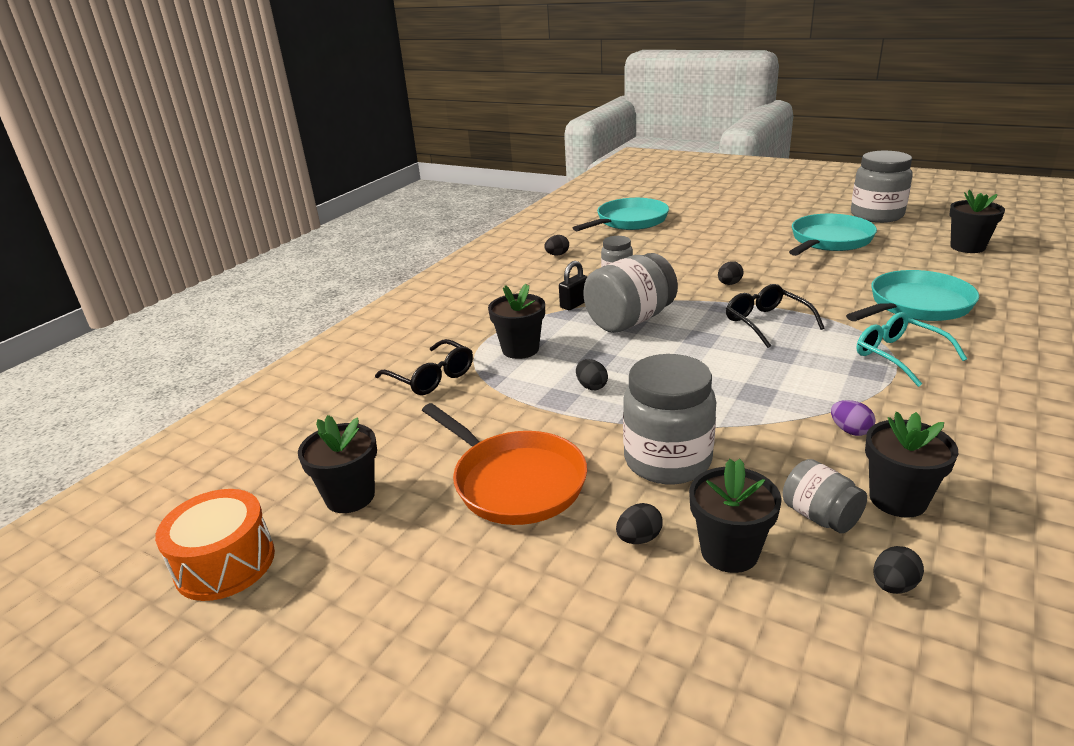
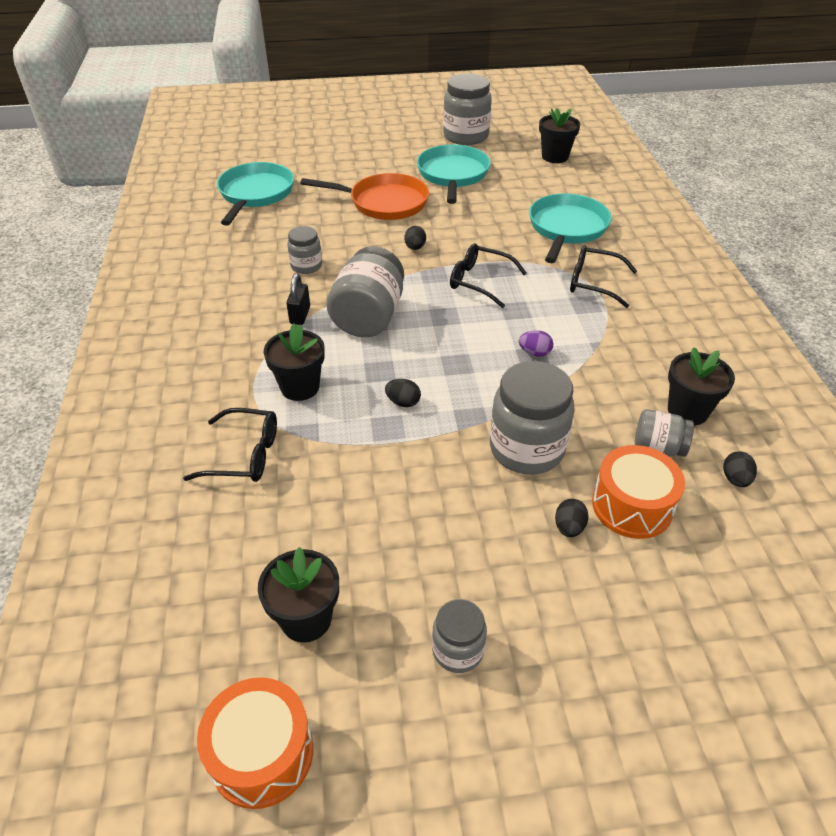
camera: 40 degrees left, 15 degrees up
(430, 578) = (458, 650): none -> grey jar
(514, 481) = (433, 527): orange pan -> orange pan (384, 203)
(557, 255) = (222, 258): black egg -> none
(729, 552) = (632, 505): black flower pot -> orange drum
(850, 431) = (618, 365): purple egg -> purple egg (534, 353)
(899, 356) = (593, 283): turquoise glasses -> black glasses

